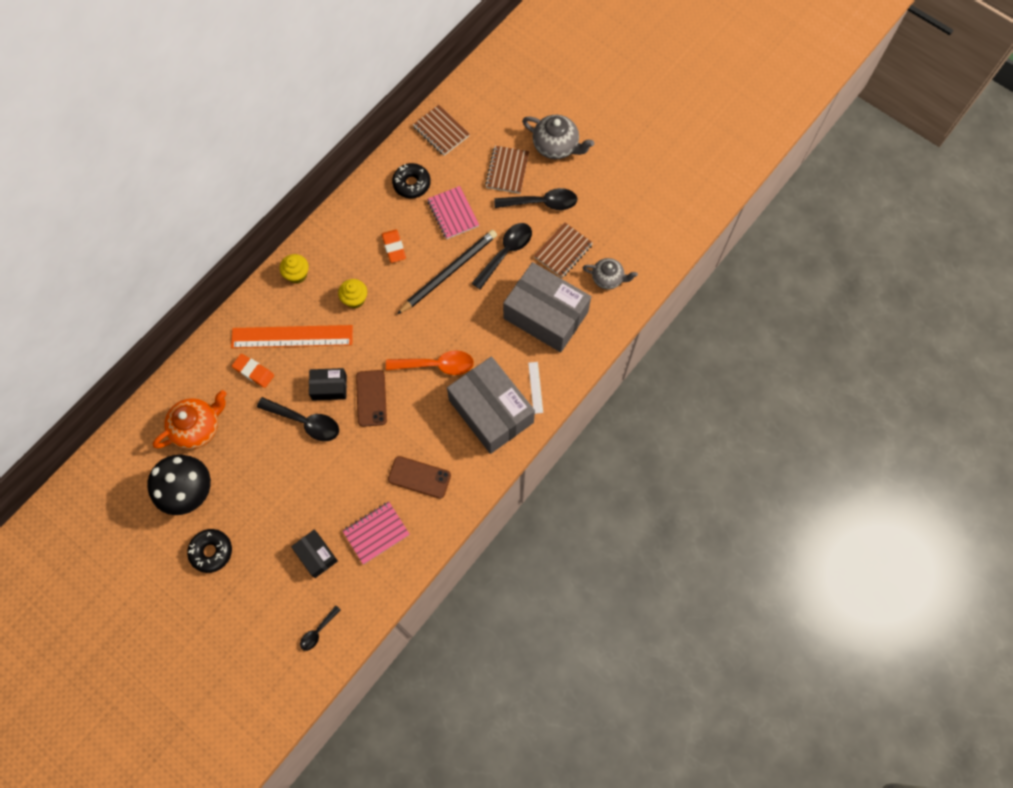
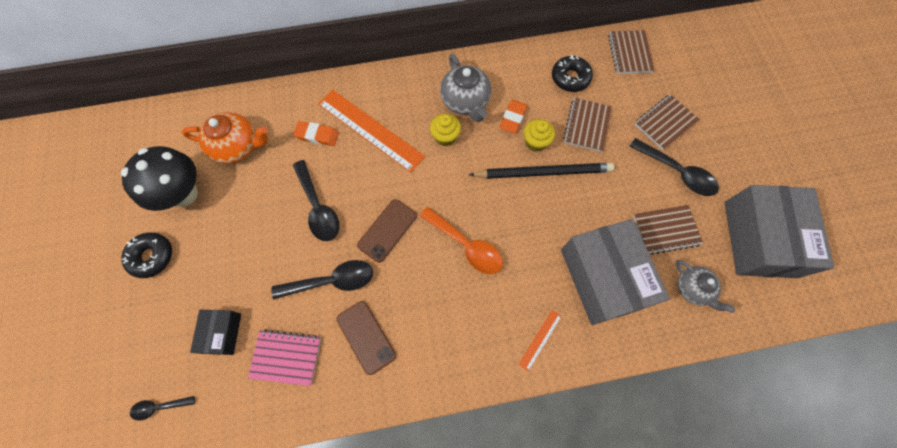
camera: 40 degrees right, 0 degrees up
(254, 372) = (317, 135): orange eraser -> orange eraser turned 60 degrees counterclockwise
(297, 274) = (417, 84): yellow cupcake -> yellow cupcake (535, 142)
(329, 387) = (362, 194): black box -> none
(453, 214) = (586, 125): pink notebook -> brown notebook
(491, 411) = (480, 328): grey box -> grey box (759, 239)
(506, 253) = (609, 192): black spoon -> black spoon (332, 281)
(535, 387) = (540, 339): white ruler -> orange ruler
(556, 146) = (728, 133): grey teapot -> grey teapot (465, 101)

